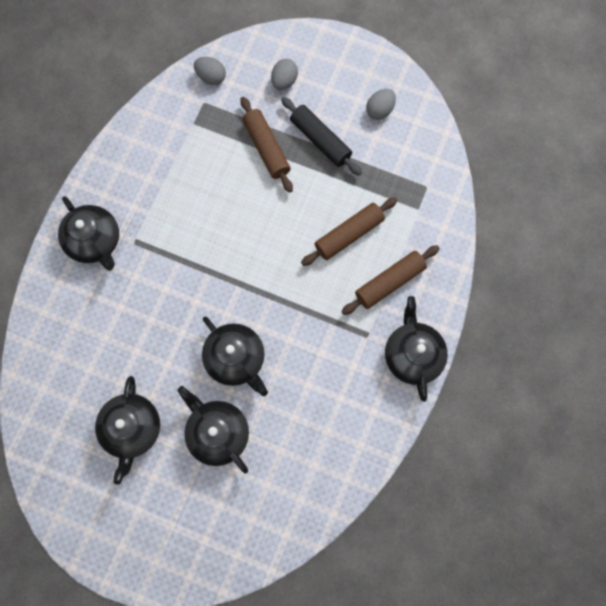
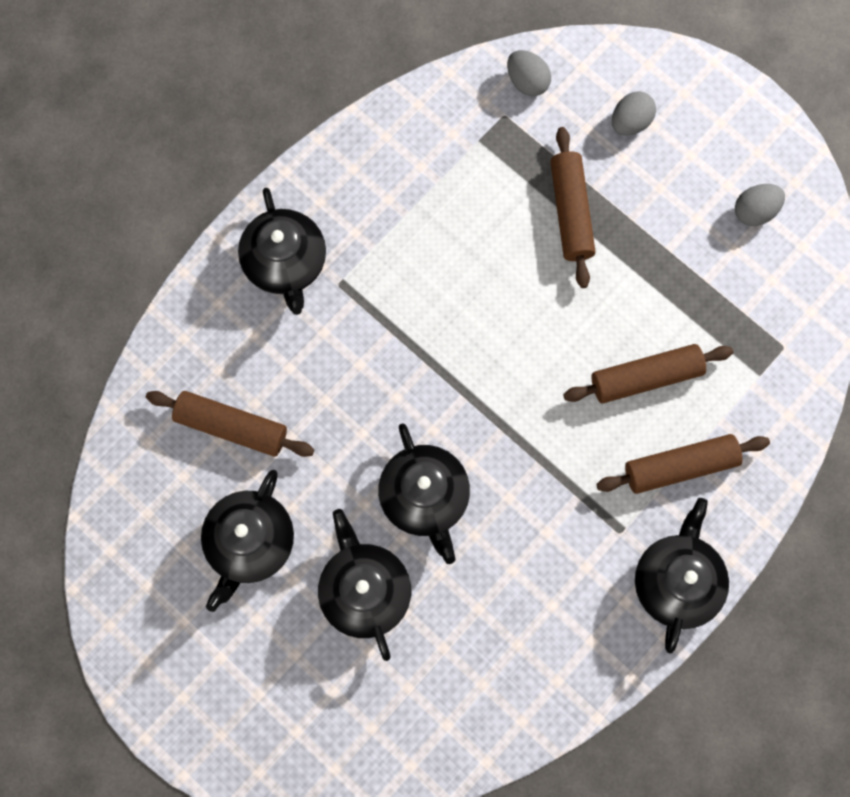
camera: 20 degrees right, 0 degrees up
(95, 358) = (232, 427): none -> brown rolling pin
(320, 140) = (652, 227): black rolling pin -> none

